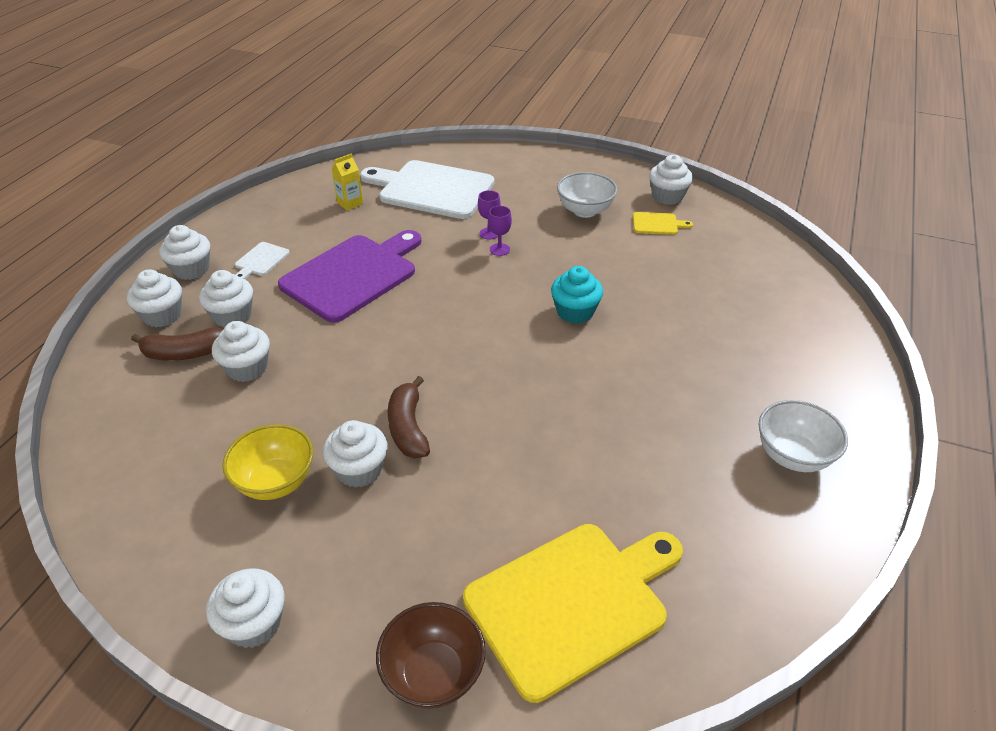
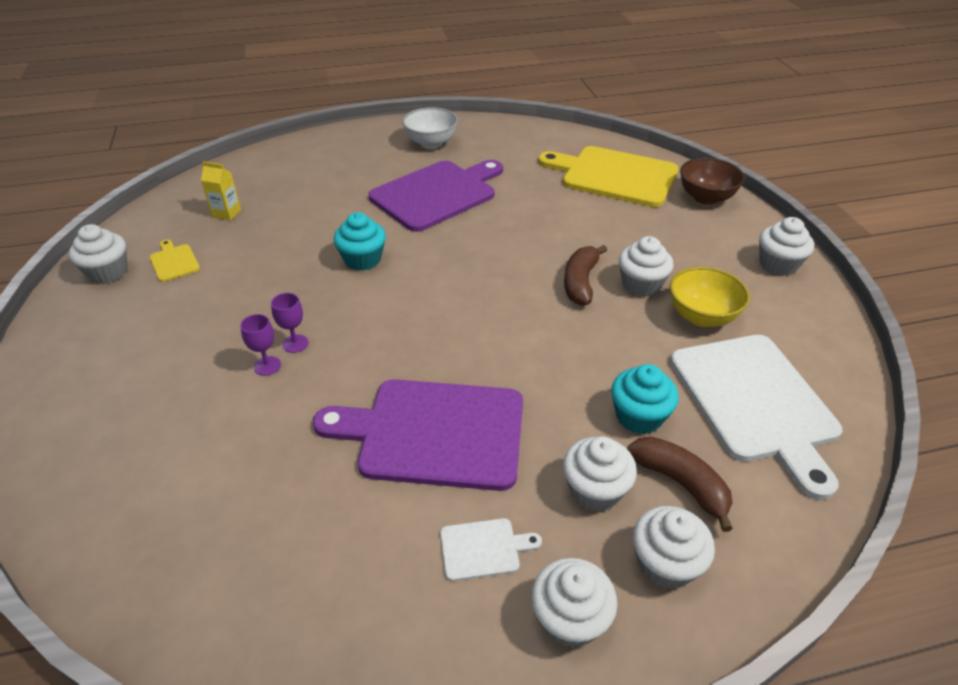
camera: 125 degrees left, 0 degrees up
(247, 368) = (639, 416): white cupcake -> turquoise cupcake
(350, 203) = (275, 547): yellow carton -> yellow carton (227, 213)
(408, 428) = (580, 282): brown banana -> brown banana turned 150 degrees clockwise
(432, 189) = (183, 474): white cutting board -> white cutting board (755, 402)
(585, 211) = (171, 315): white bowl -> none
(655, 404) = (437, 194): none -> purple cutting board

